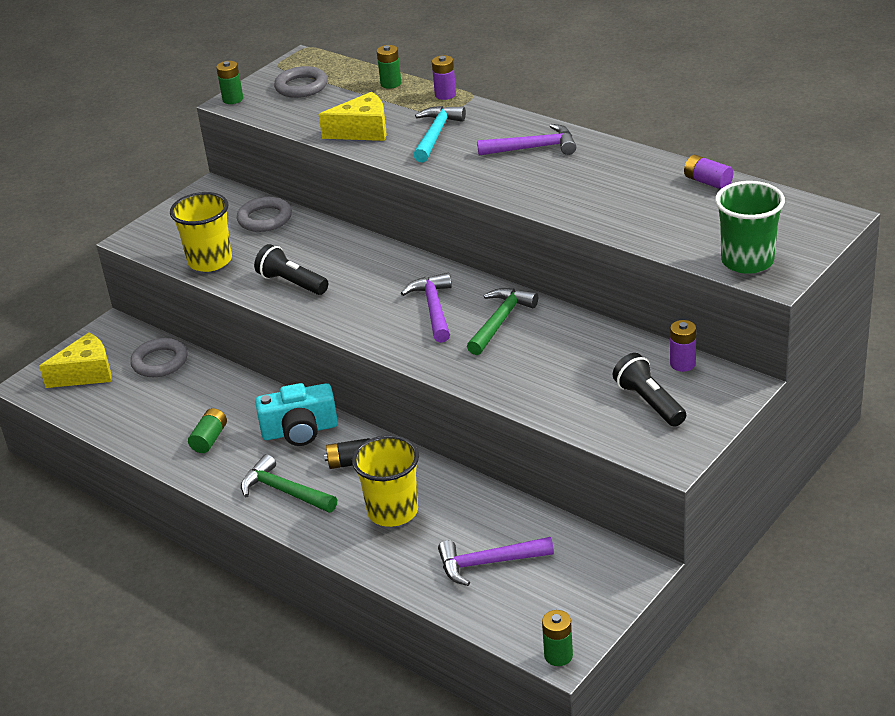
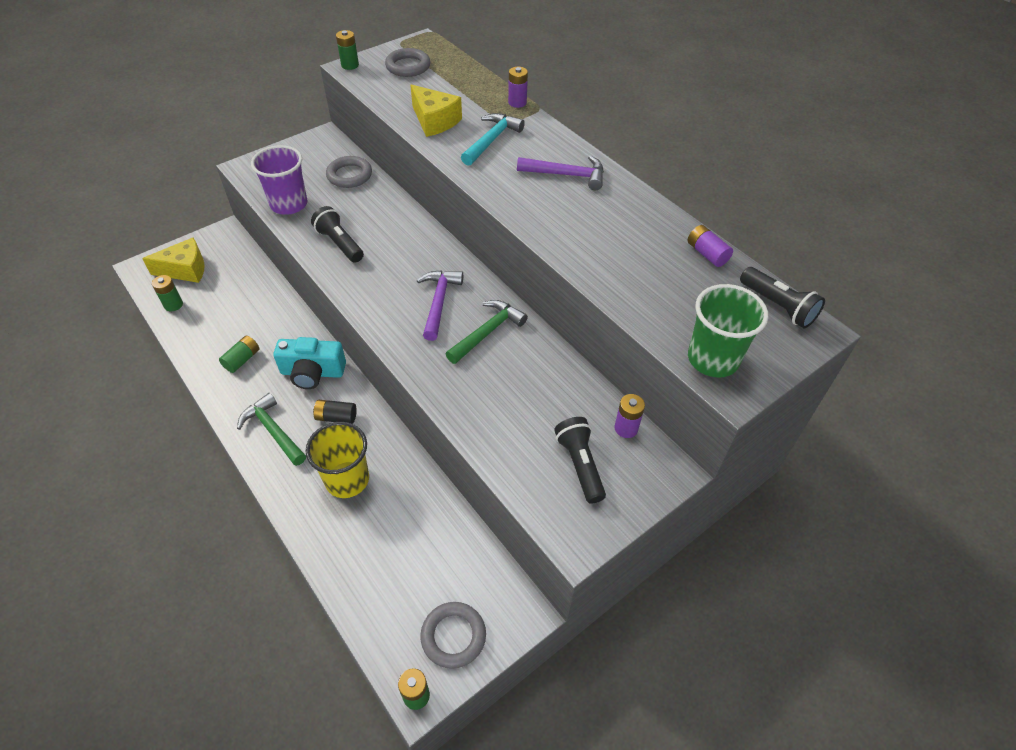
camera: 10 degrees right, 15 degrees up
(160, 362) = (242, 274): grey ring -> grey ring (453, 636)
(210, 261) = (289, 204): yellow cup -> purple cup
(363, 131) = (434, 121): yellow cheese -> yellow cheese turned 45 degrees clockwise
(391, 84) = (478, 81): green battery -> green battery (173, 305)
(489, 563) = (400, 564): purple hammer -> none
(793, 208) = (778, 306): none -> black flashlight

